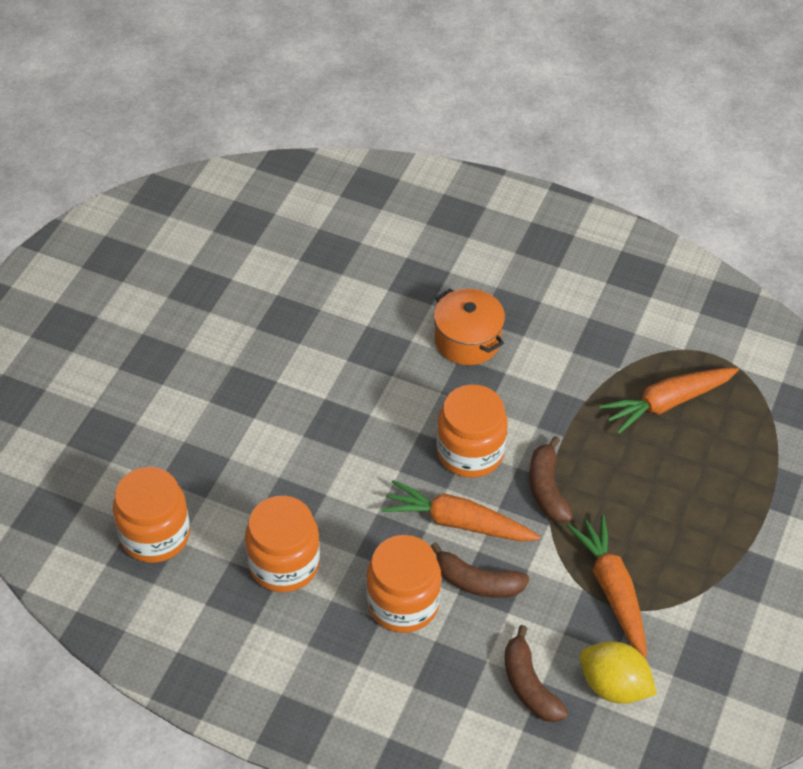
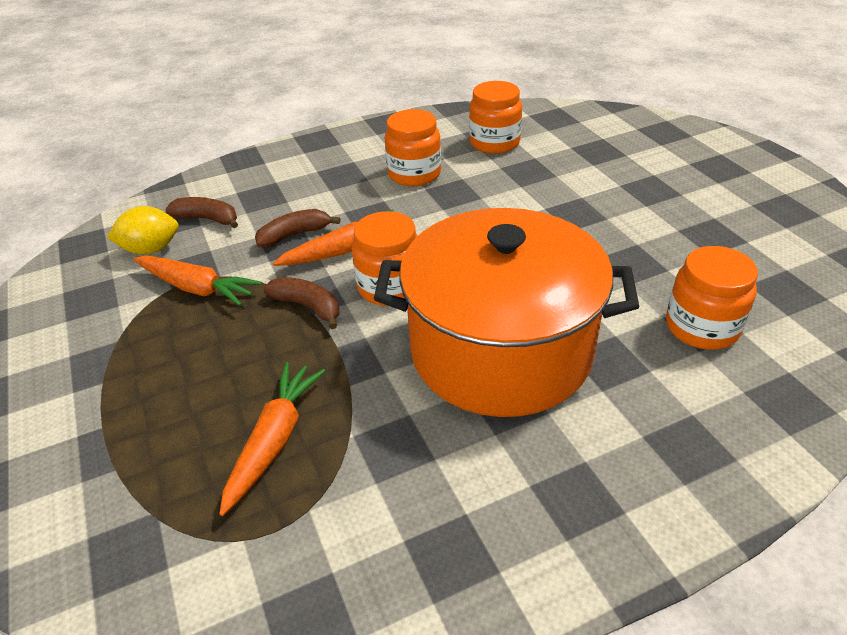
camera: 135 degrees right, 10 degrees down
(403, 603) = (326, 201): orange jar -> orange jar (701, 327)
(467, 340) = (501, 350): orange pot -> orange pot, size x2.38

